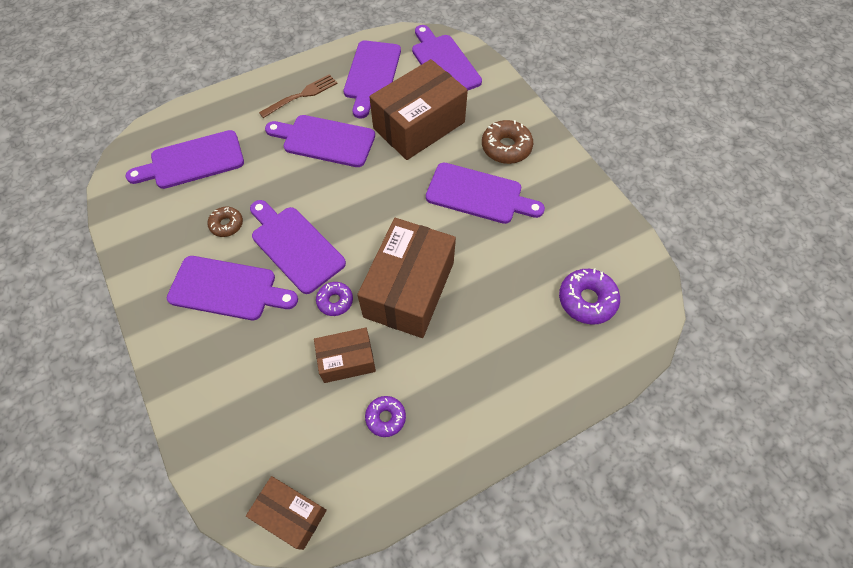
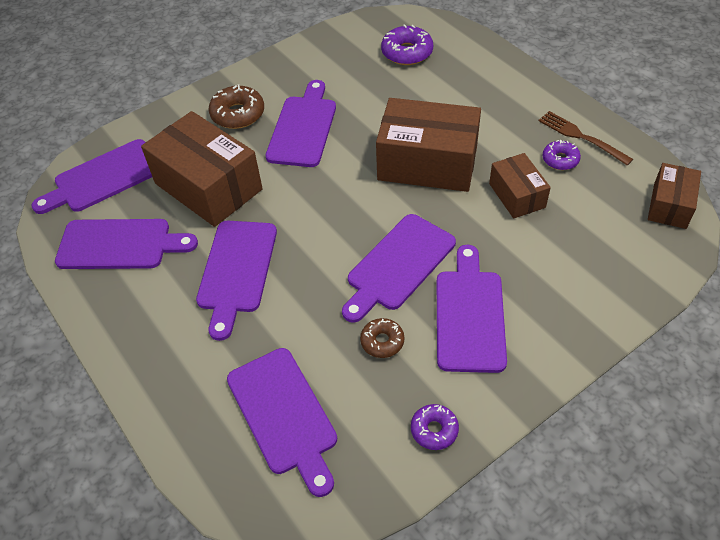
camera: 95 degrees left, 10 degrees down
(302, 95) = (156, 313): brown fork -> brown fork (580, 137)
(335, 301) = (457, 216): purple donut -> purple donut (434, 430)

